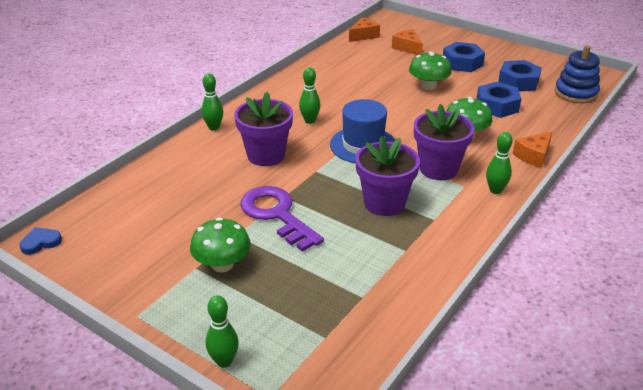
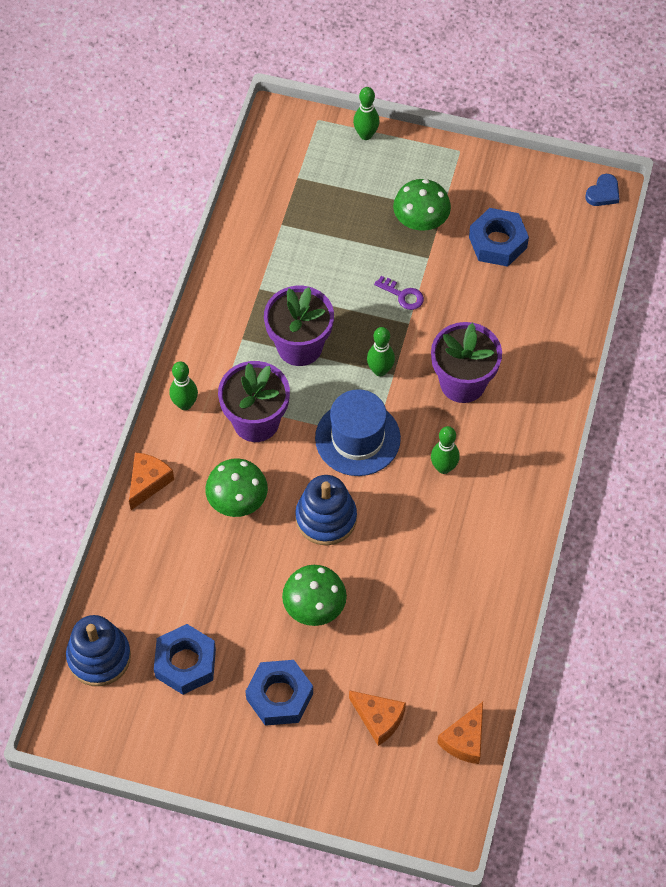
camera: 160 degrees right, 25 degrees up
(214, 127) = (554, 415): green bowling pin -> green bowling pin (380, 370)
(277, 215) = (402, 295): purple key -> purple key, size x0.46
(404, 116) = (326, 518): none -> blue stacking toy
(497, 106) = (207, 584): blue nut -> blue nut (497, 242)

